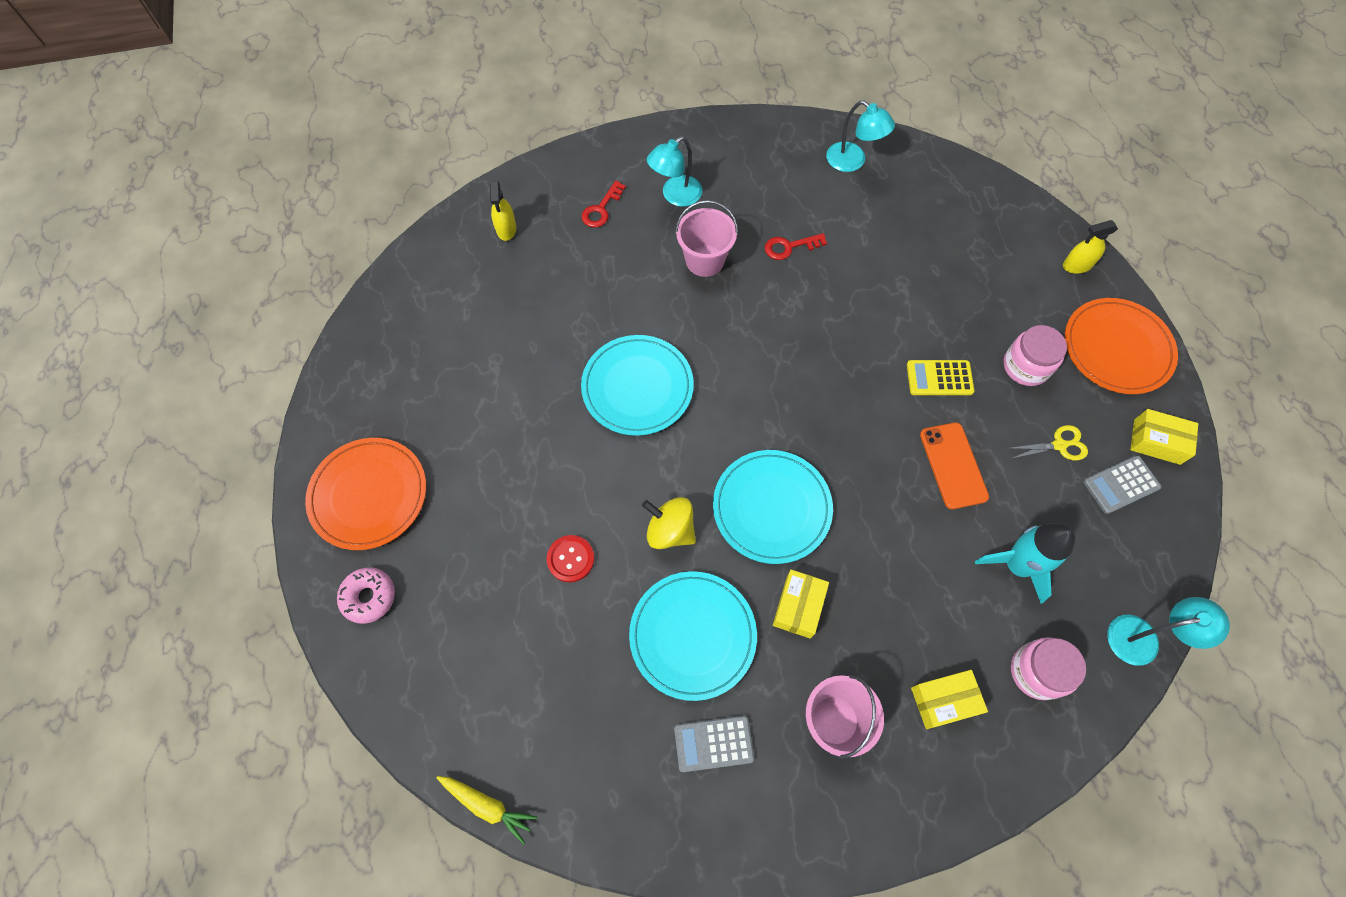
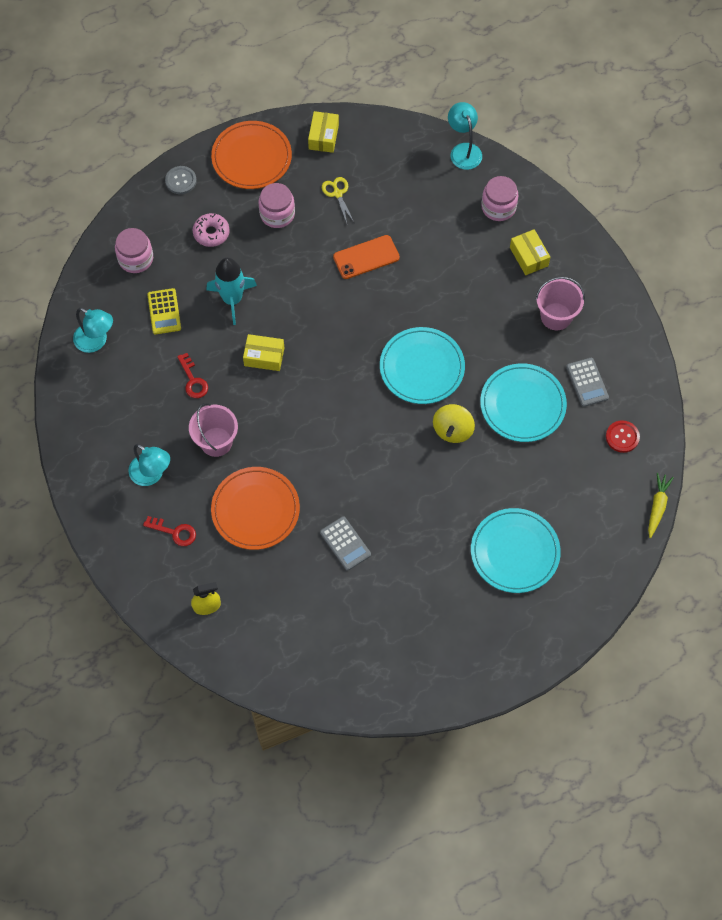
camera: 100 degrees left, 0 degrees up
(369, 495) = (470, 645): orange plate -> orange plate (255, 510)
(369, 597) = (546, 620): pink donut -> pink donut (211, 233)
(570, 559) = (488, 491): red button -> red button (622, 437)
(637, 387) = (343, 472): turquoise plate -> turquoise plate (515, 552)
(798, 607) = (488, 343): yellow box -> yellow box (264, 357)
(852, 162) = (96, 341): turquoise lamp -> turquoise lamp turned 90 degrees clockwise
(939, 378) = (297, 268): yellow calculator -> yellow calculator (164, 311)
(962, 208) = (136, 259): none -> pink jar
(1017, 565) = (431, 218): turquoise rocket -> turquoise rocket (232, 299)
(1077, 265) = (181, 181): yellow spray bottle -> grey button
(1121, 484) = (360, 158): grey calculator -> grey calculator (345, 543)

